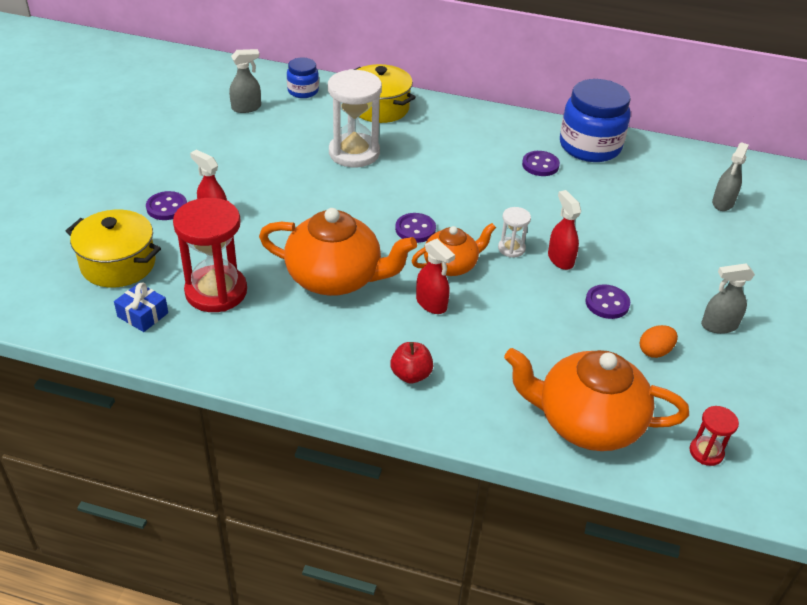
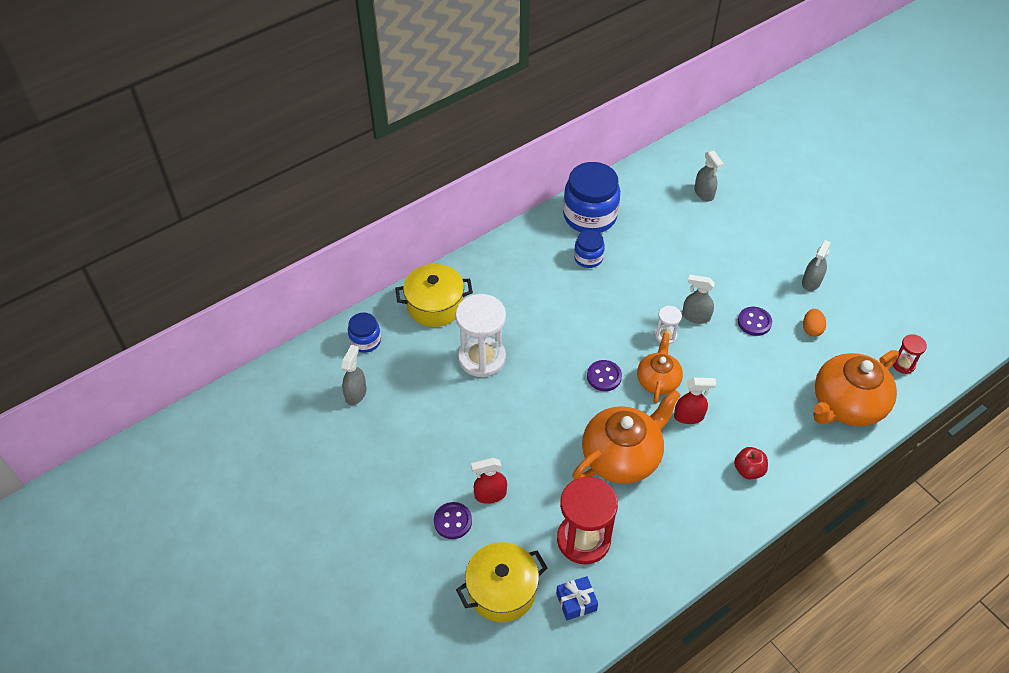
camera: 50 degrees left, 10 degrees up
(540, 165) = (588, 258): purple button -> blue jar
(560, 259) = (695, 316): red spray bottle -> grey spray bottle

